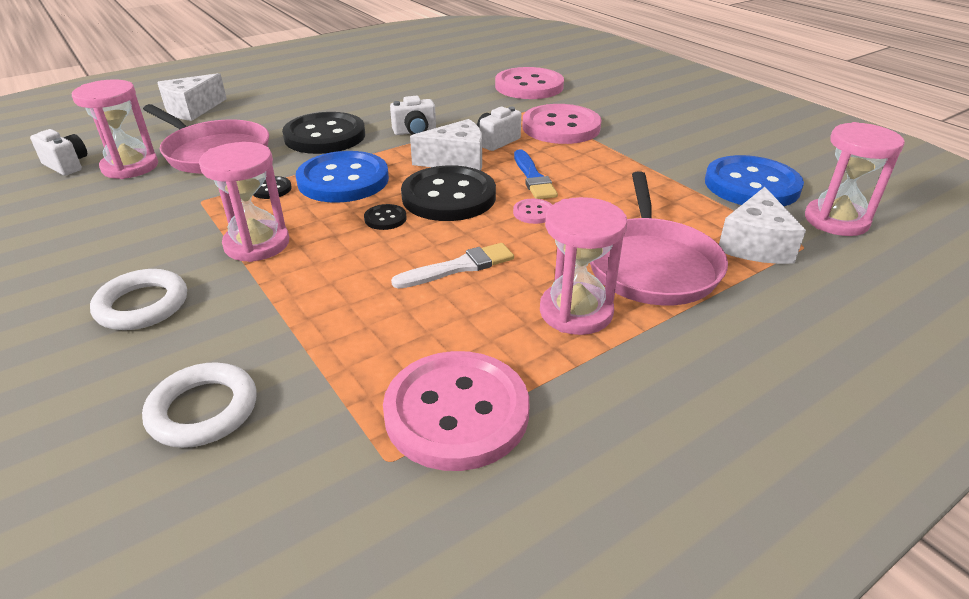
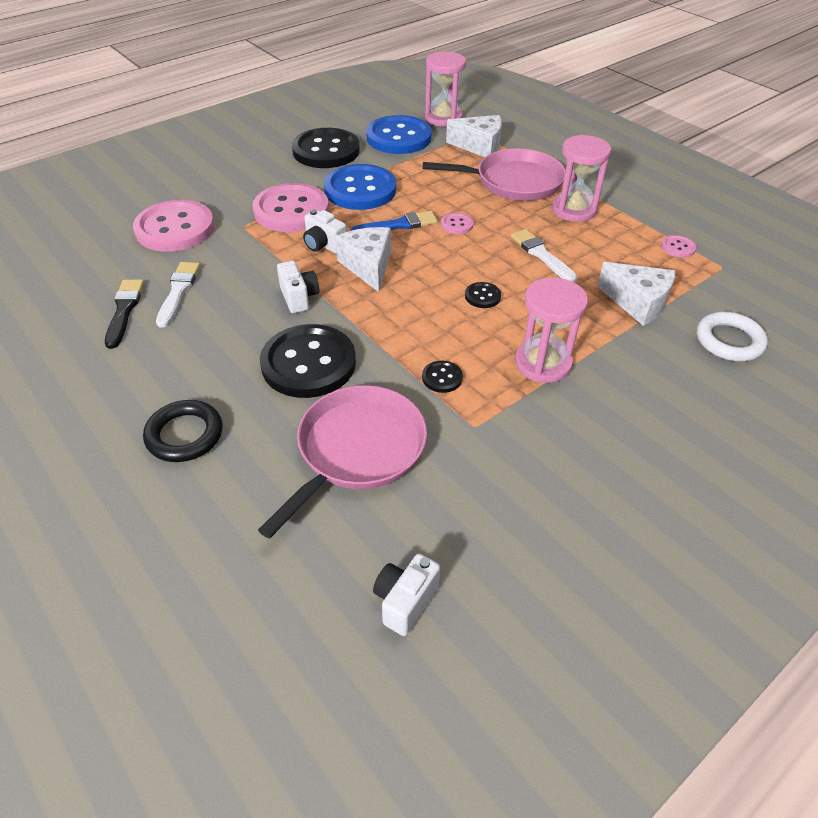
camera: 95 degrees left, 10 degrees up
(130, 167) = (403, 523): pink hourglass -> none
(142, 305) = (649, 407): white ring -> none
(192, 109) = (204, 525): white cheese -> white cheese (638, 303)
(275, 101) = (185, 435): none -> black ring
(343, 180) = (416, 331): blue button -> blue button (360, 190)
(419, 78) = (124, 310): none -> black brush
(438, 92) = (178, 291): none -> white brush
(449, 197) = (438, 266): black button -> black button (326, 151)
(456, 412) = (678, 247): pink button -> pink button, size x0.42

